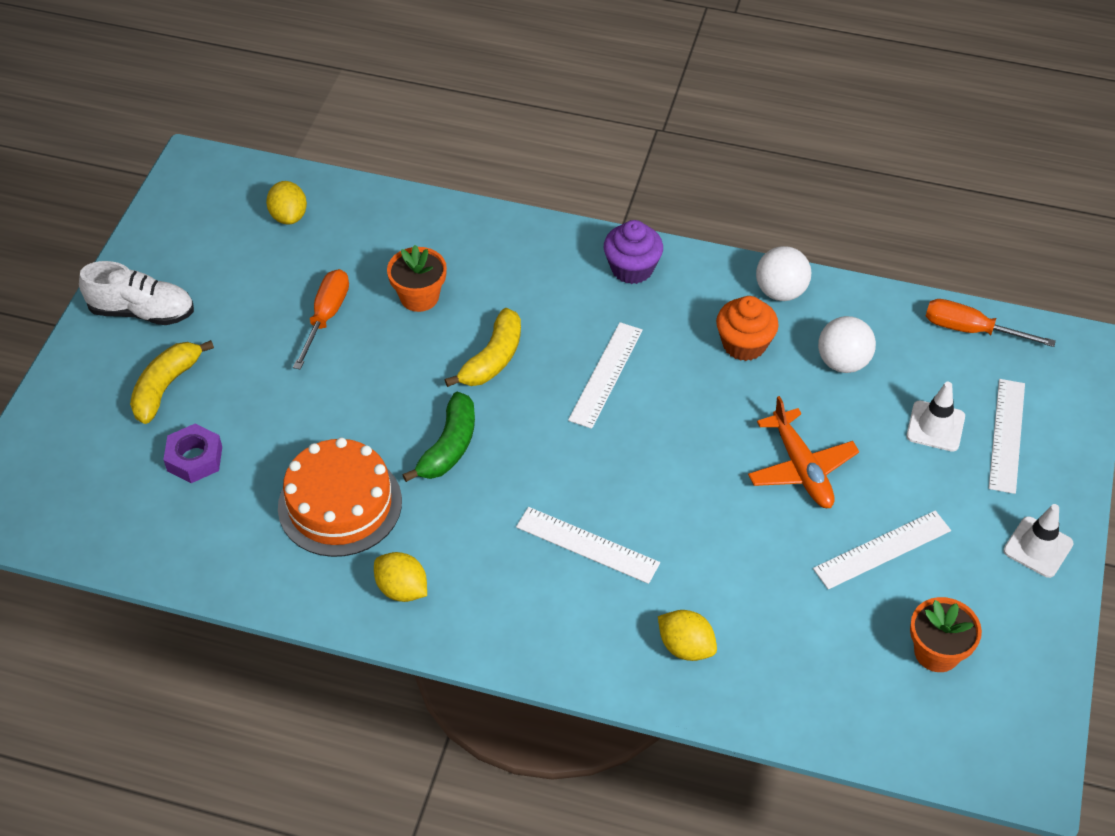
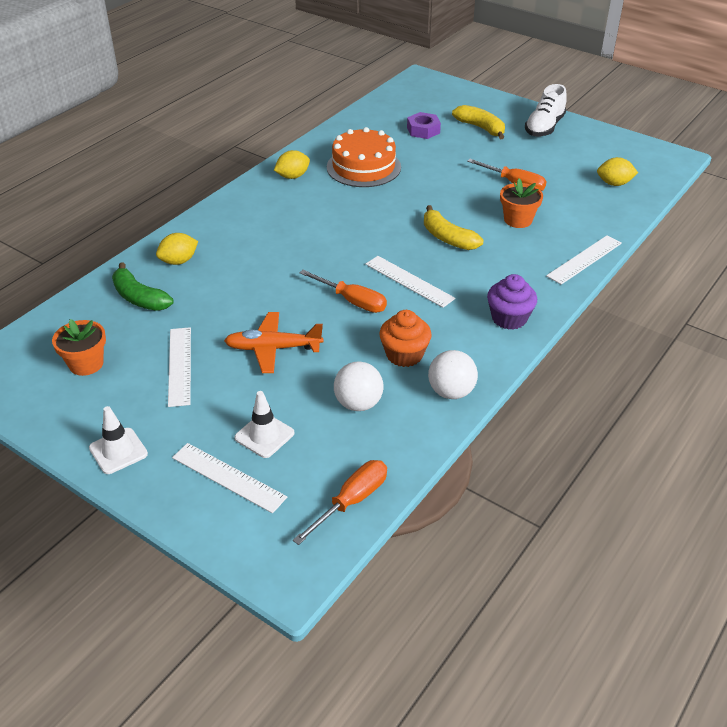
camera: 110 degrees right, 10 degrees down
(449, 447) = (383, 208): green banana -> green banana (139, 298)
(587, 545) = (276, 242): white ruler -> white ruler (584, 259)
(674, 419) = (352, 301): none -> orange screwdriver

